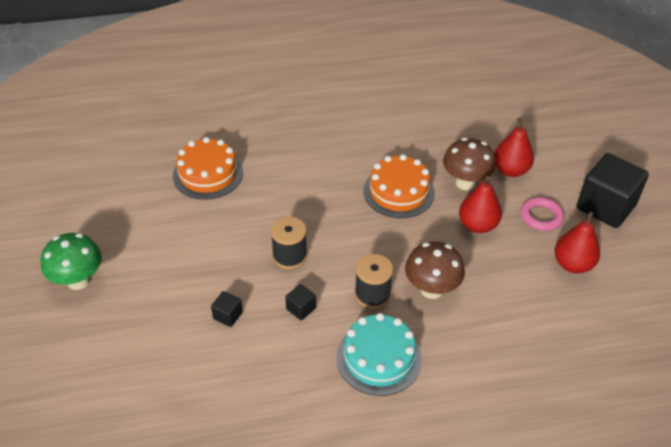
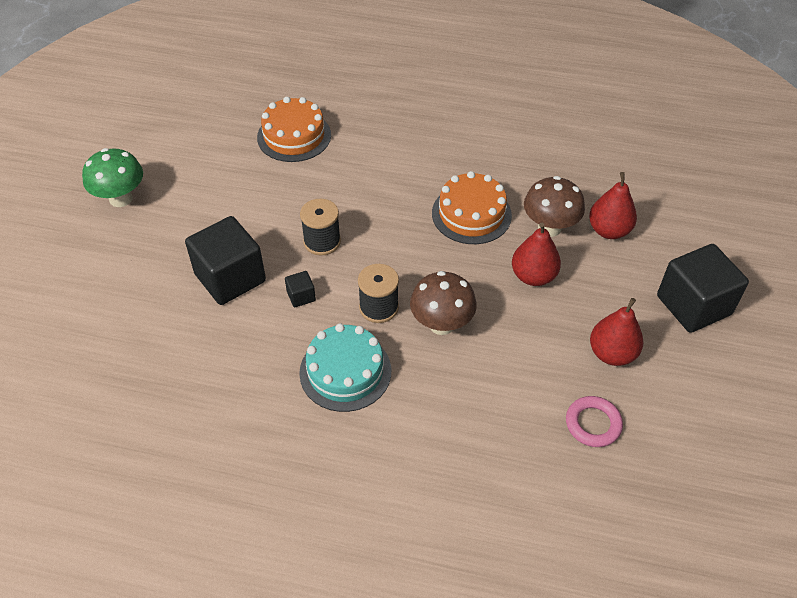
camera: 25 degrees right, 5 degrees up
(228, 315) = (230, 278): black cube -> black cube, size x2.34
(541, 217) = (610, 291): pink ring -> pink ring (593, 424)

